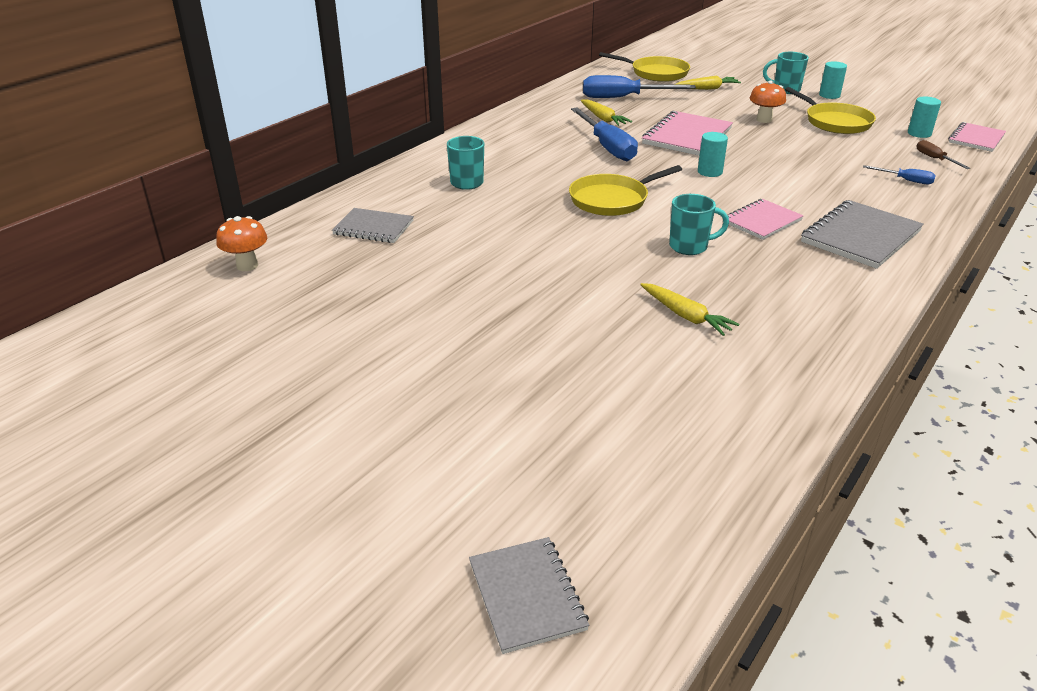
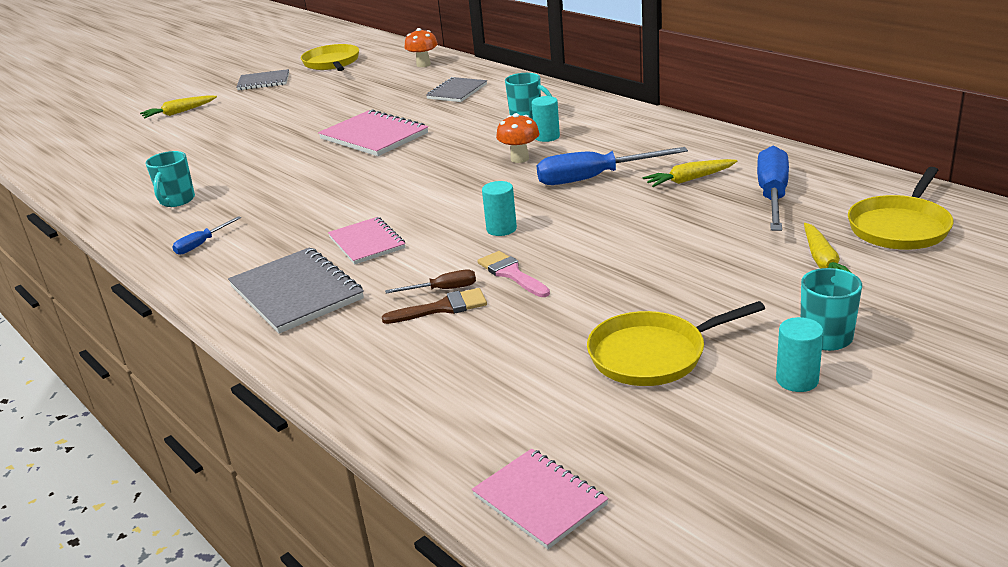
camera: 105 degrees right, 5 degrees down
(527, 596) = (75, 140): grey notebook -> grey notebook (263, 82)
(612, 200) = (458, 174): yellow pan -> yellow pan (332, 63)
(685, 316) = (243, 191): yellow carrot -> yellow carrot (179, 112)
(687, 136) = (616, 226): pink notebook -> pink notebook (374, 136)
(689, 247) = (343, 202): turquoise mug -> turquoise mug (176, 201)
(764, 120) = (672, 291): orange mushroom -> orange mushroom (520, 159)
(774, 163) = (511, 273): none -> pink brush
(834, 179) = (443, 308): none -> brown brush
(906, 180) = (412, 364): blue screwdriver -> blue screwdriver (201, 244)
(919, 133) = (582, 434): turquoise cylinder -> turquoise cylinder (547, 137)
(935, 159) = (471, 416): brown screwdriver -> brown screwdriver (443, 289)

